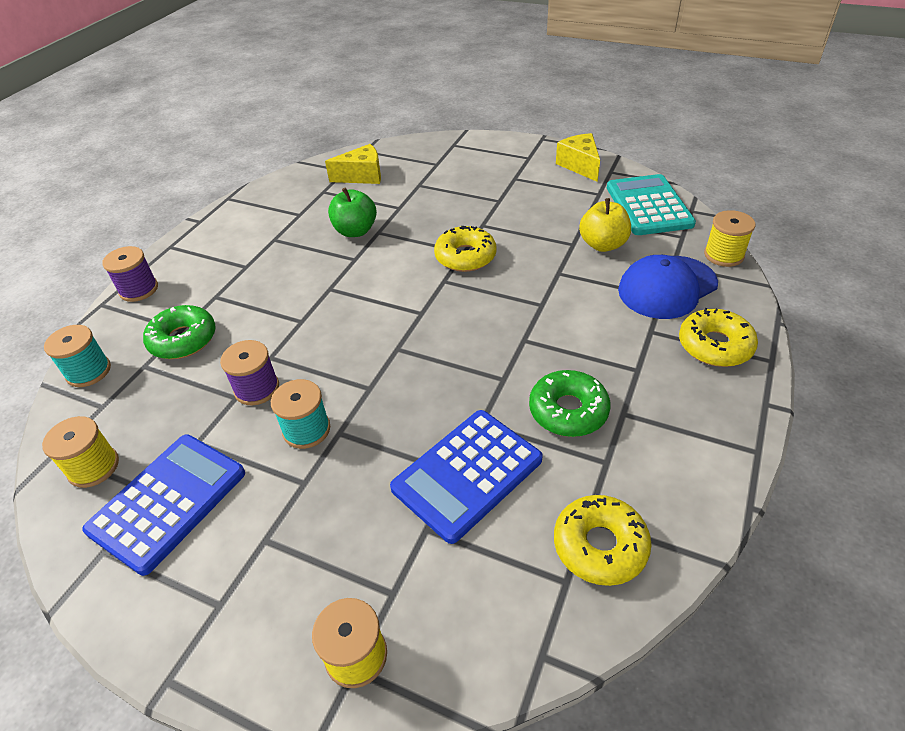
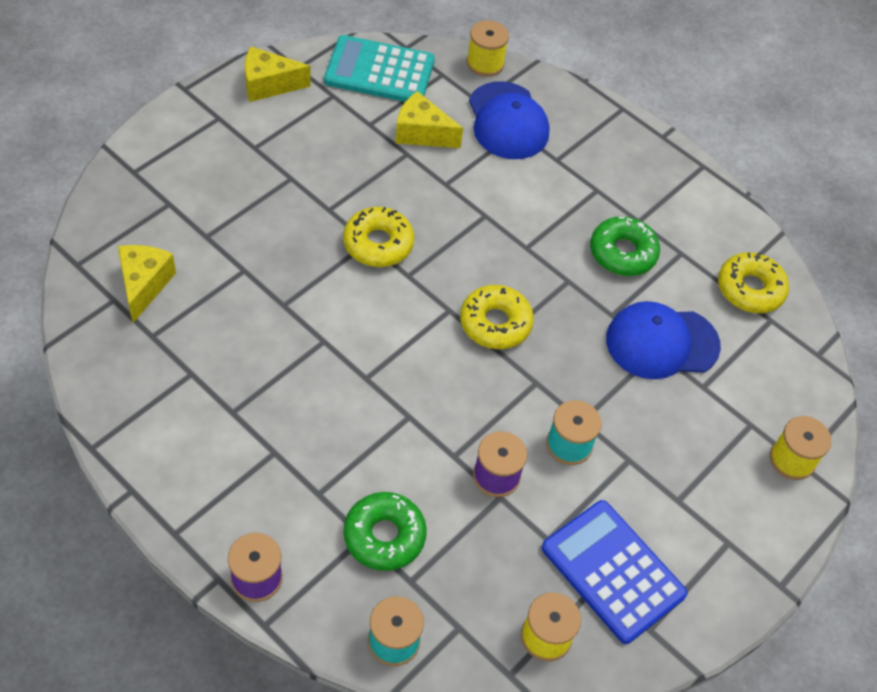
camera: 80 degrees left, 10 degrees up
(355, 231) = (268, 325): green apple -> none
(467, 474) = (661, 343): blue calculator -> blue cap
(603, 244) = (421, 133): yellow apple -> yellow cheese
(715, 345) = (592, 130): yellow donut -> yellow donut (495, 323)

